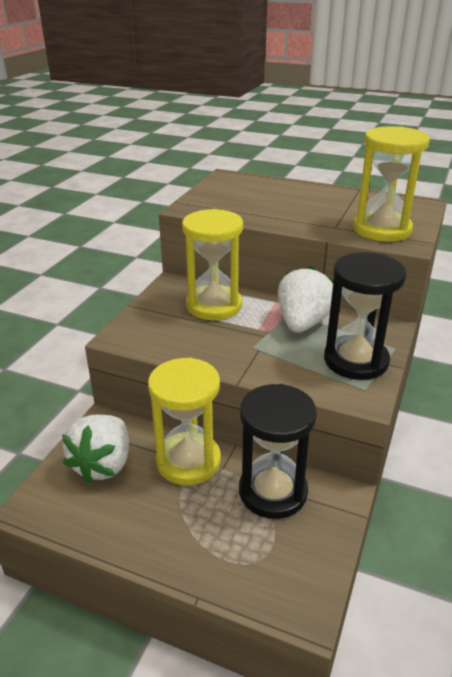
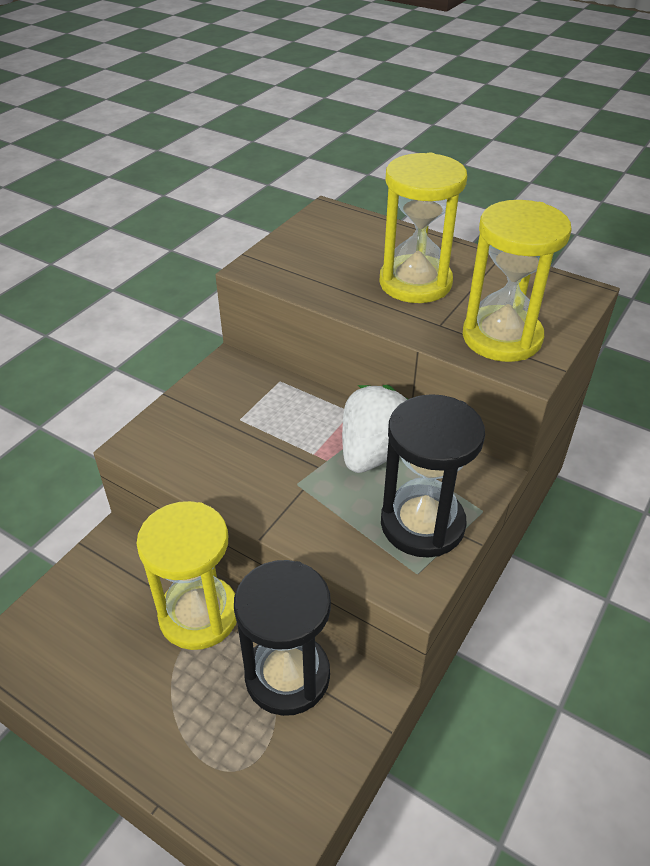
camera: 10 degrees right, 10 degrees up
(103, 464) = (98, 603): white strawberry -> none
(214, 306) = (269, 408): yellow hourglass -> yellow hourglass (415, 283)

